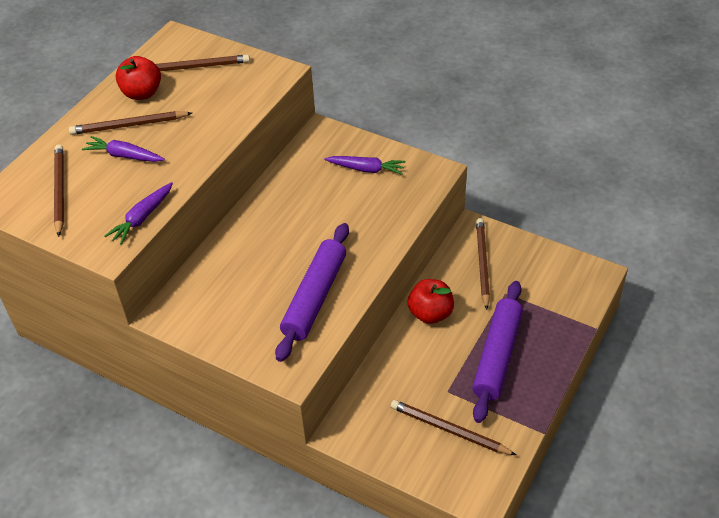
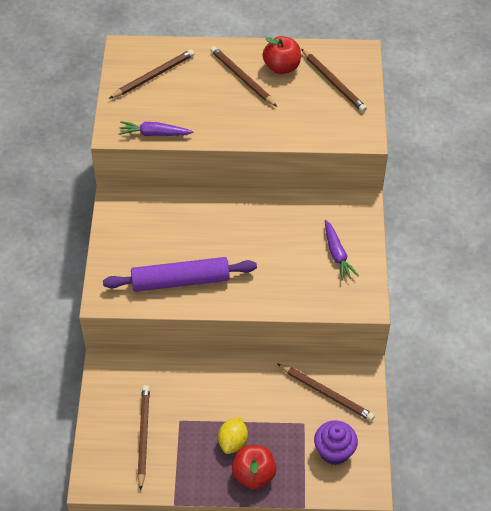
camera: 60 degrees right, 5 degrees up
(124, 156) = (209, 92): purple carrot -> none
(430, 313) = (250, 377): red apple -> red apple (254, 475)
(482, 263) = (326, 393): brown pencil -> brown pencil turned 60 degrees clockwise
(497, 356) = (233, 442): purple rolling pin -> yellow lemon
(547, 283) = (334, 451): none -> purple cupcake

